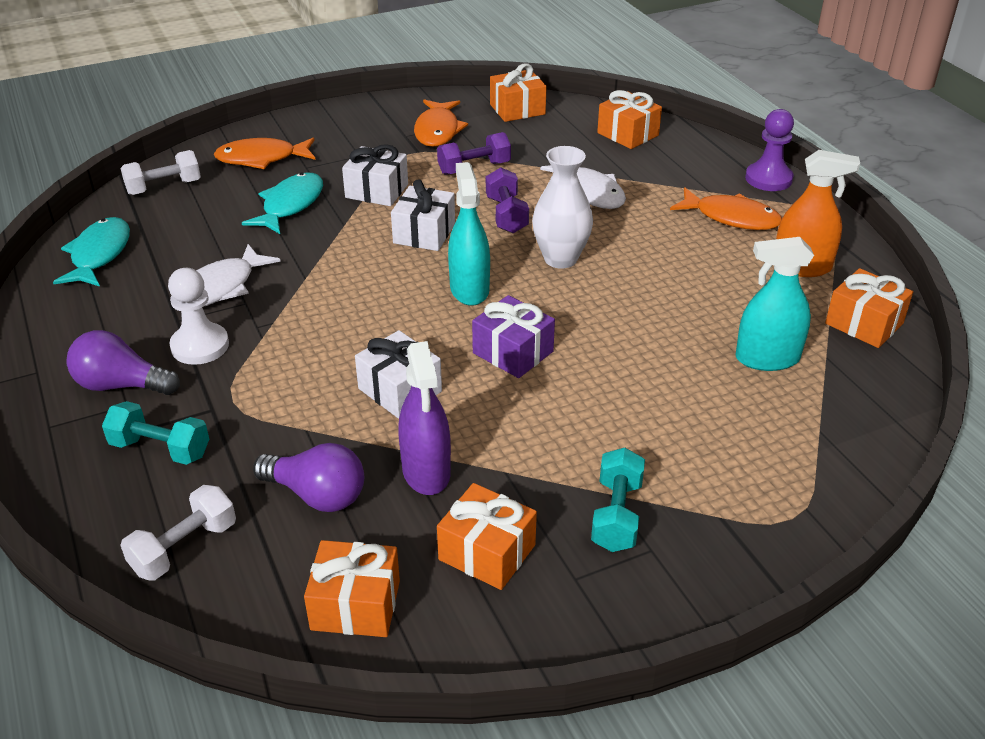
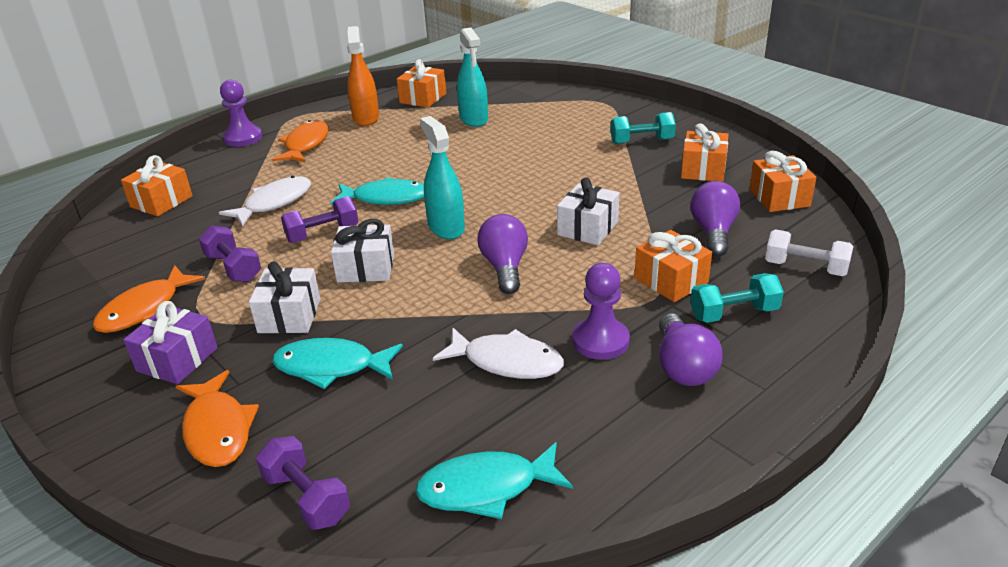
camera: 105 degrees left, 5 degrees down
(160, 449) = (734, 313): turquoise dumbbell -> turquoise dumbbell turned 75 degrees clockwise
(164, 187) = (307, 498): white dumbbell -> purple dumbbell
(200, 346) = (600, 341): white pawn -> purple pawn
(363, 314) = (505, 267): none -> purple light bulb
(426, 471) = (658, 200): purple spray bottle -> none
(438, 131) = (145, 309): orange fish -> orange fish turned 135 degrees clockwise
(469, 289) = (446, 227): turquoise spray bottle -> turquoise spray bottle turned 90 degrees clockwise
(513, 352) = (516, 195): purple gift -> purple gift (177, 359)
(517, 109) = (96, 269): orange gift -> orange gift (671, 280)
(560, 259) = (386, 198): white vase -> turquoise fish

